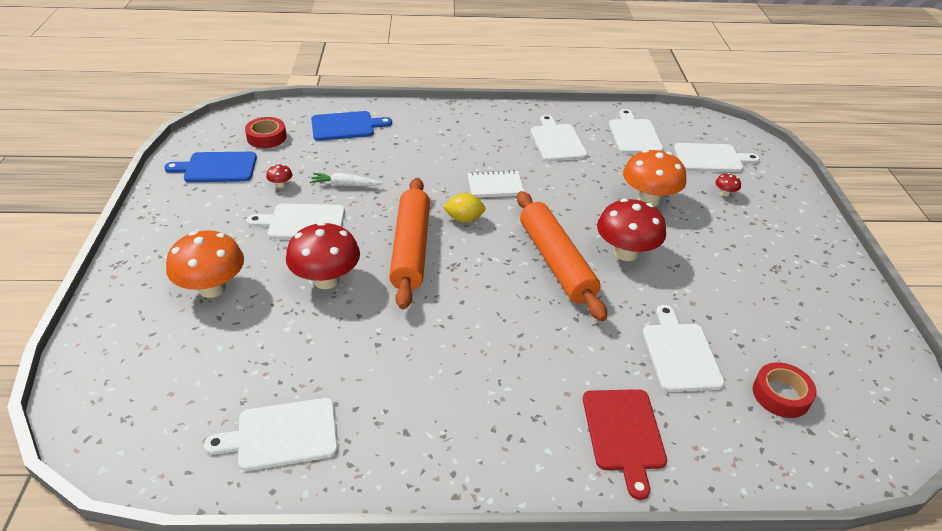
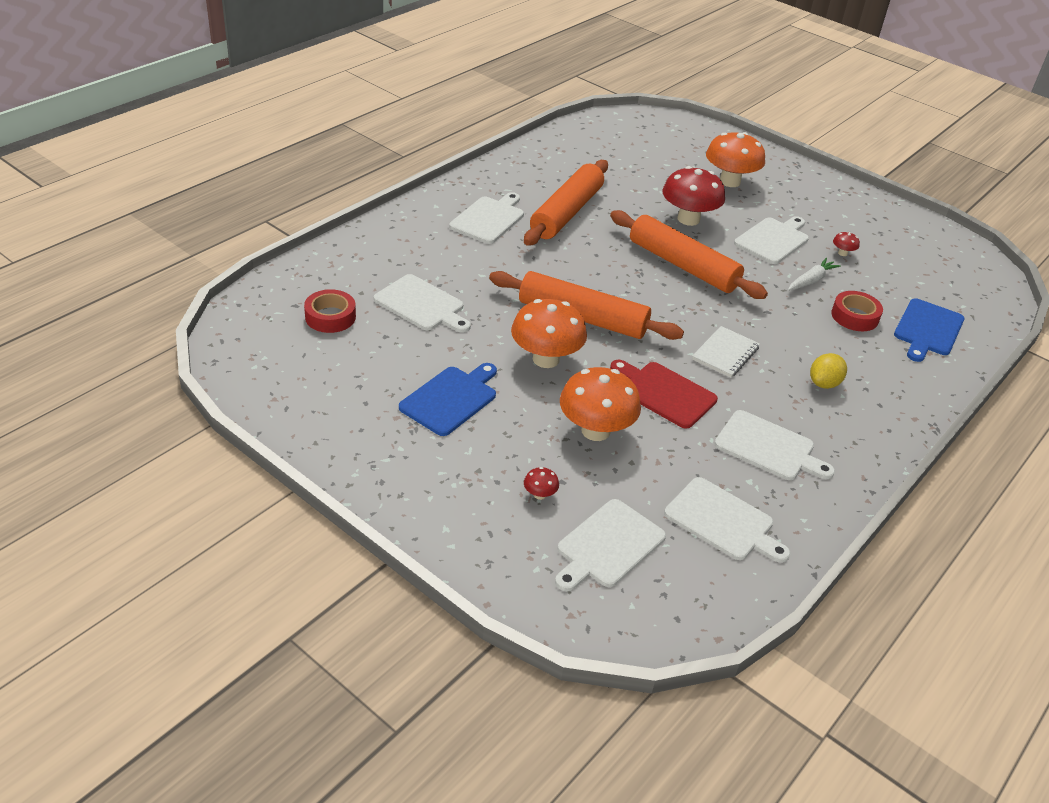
camera: 130 degrees right, 0 degrees up
(217, 167) = (901, 238): blue cutting board -> blue cutting board (451, 399)
(266, 137) = (940, 279): red tape -> red tape (854, 316)
(282, 434) = (571, 155): white cutting board -> white cutting board (489, 219)
(417, 360) = (566, 212): none -> orange rolling pin
(464, 219) = (693, 309): yellow lemon -> yellow lemon (824, 383)
(623, 433) = (409, 242): red cutting board -> red cutting board (664, 393)
(625, 253) = (546, 359): red mushroom -> orange mushroom

